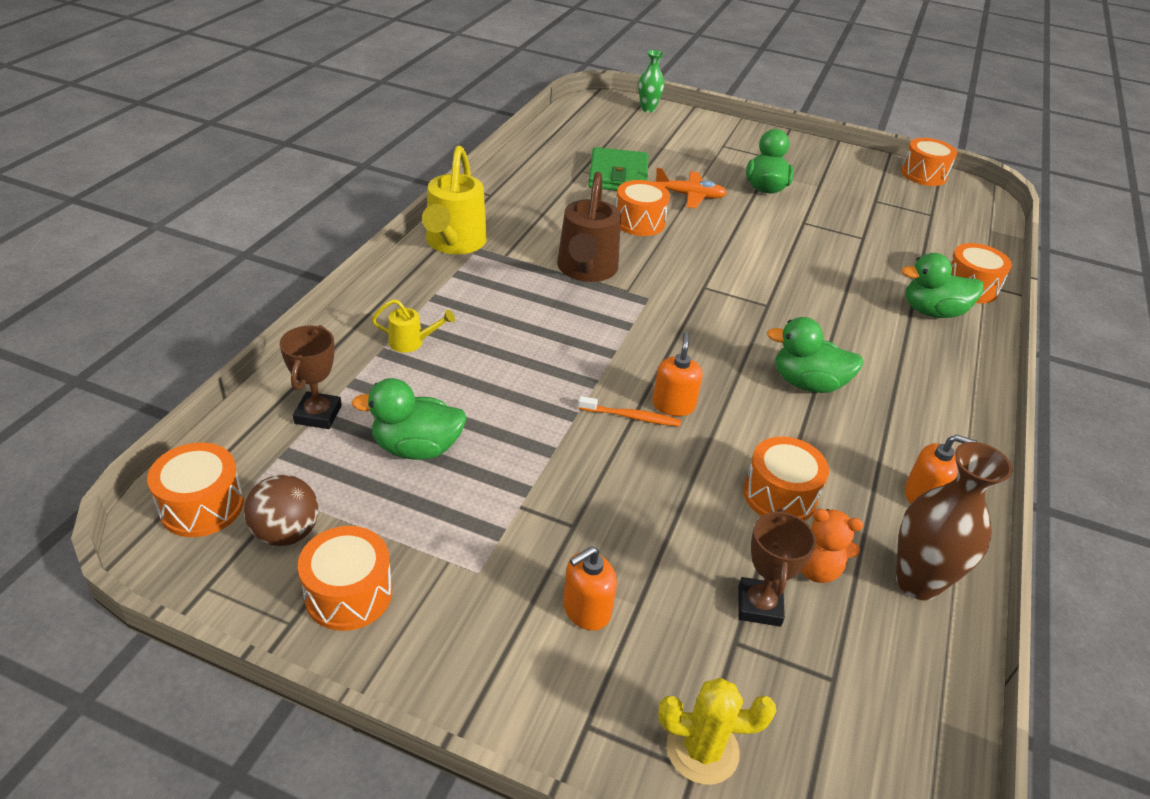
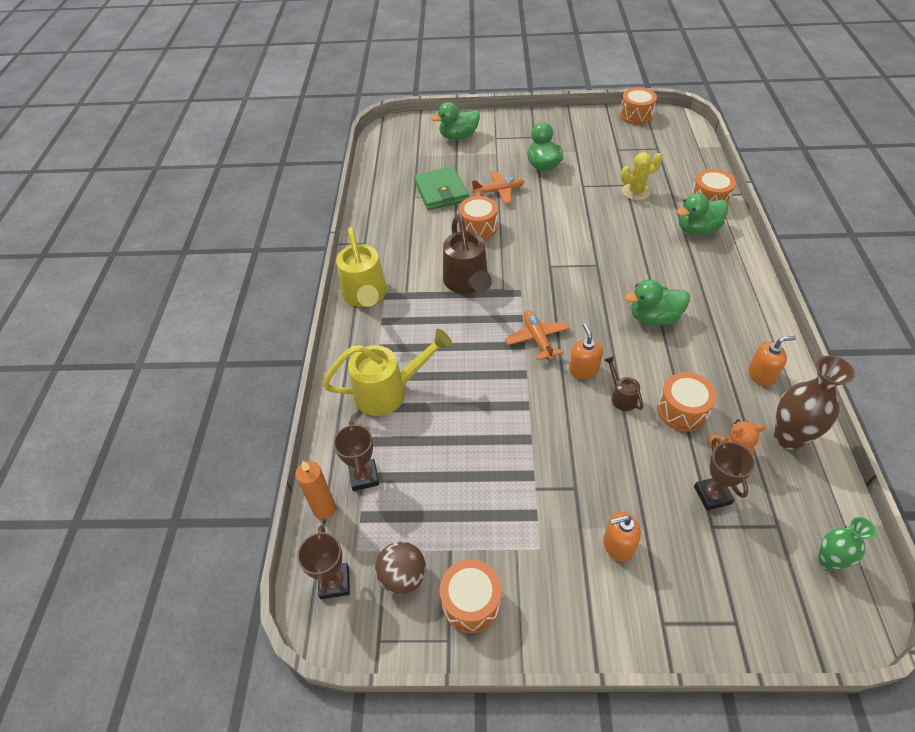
camera: 15 degrees left, 10 degrees up
(202, 506) = (334, 582): orange drum -> brown trophy
(248, 429) = (324, 509): none -> orange candle
(411, 342) = (389, 391): yellow watering can -> yellow watering can, size x2.10
(416, 448) = (444, 474): green duck -> green duck (458, 137)
(586, 610) = (618, 545): orange soap dispenser -> orange soap dispenser turned 45 degrees clockwise
(631, 417) = (563, 390): orange toothbrush -> none
(635, 353) = (537, 339): none -> orange plane
(648, 109) = (427, 123): green vase -> green vase (828, 560)
(702, 749) = (734, 607): yellow cactus -> yellow cactus (636, 192)
(705, 451) = (621, 397): none -> brown watering can

